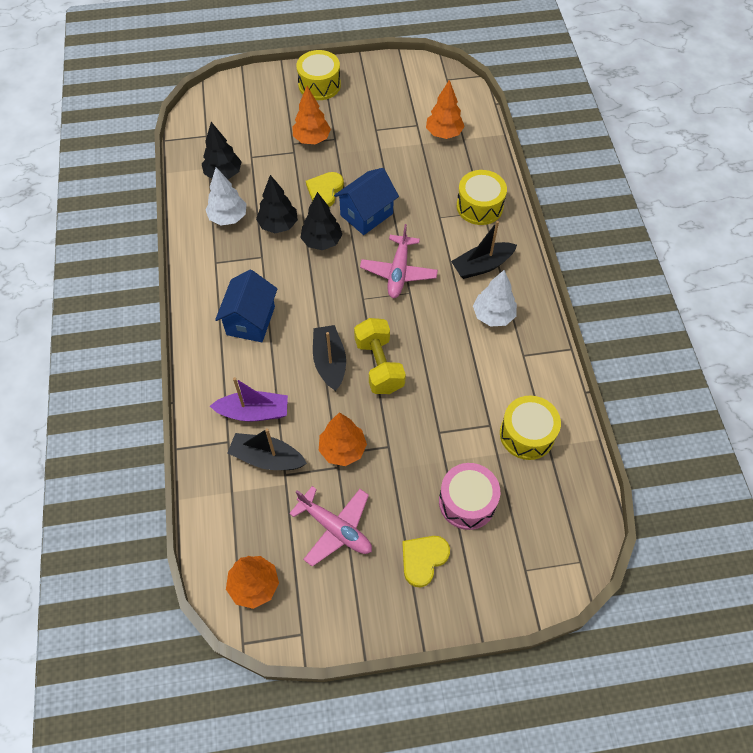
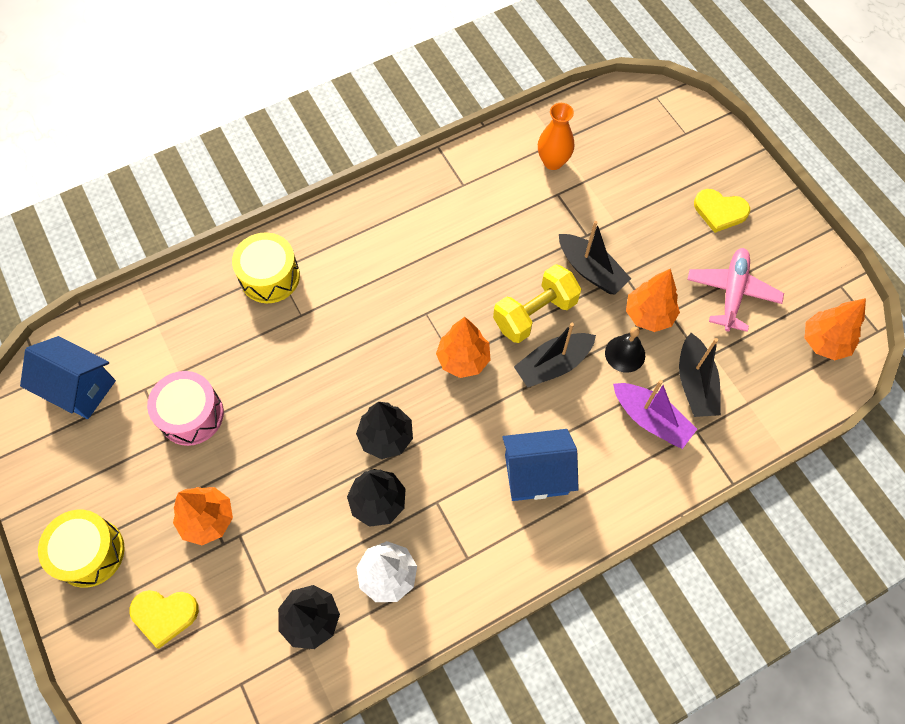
camera: 110 degrees left, 5 degrees up
(254, 412) = (650, 419): purple boat -> purple boat turned 150 degrees clockwise
(316, 417) = (625, 354): none -> black bell
(325, 190) = (299, 465): yellow heart -> yellow heart (164, 615)
(366, 214) = (324, 399): blue house -> blue house (80, 388)
(398, 272) = (401, 334): pink plane -> none
(444, 133) = (153, 351): orange tree -> orange tree (463, 359)
(467, 502) = (647, 192): pink drum -> pink drum (191, 415)
(482, 265) = (360, 251): black boat -> black boat (591, 270)
(493, 316) = (425, 223): white tree -> none
(527, 434) = (553, 161): yellow drum -> orange vase

